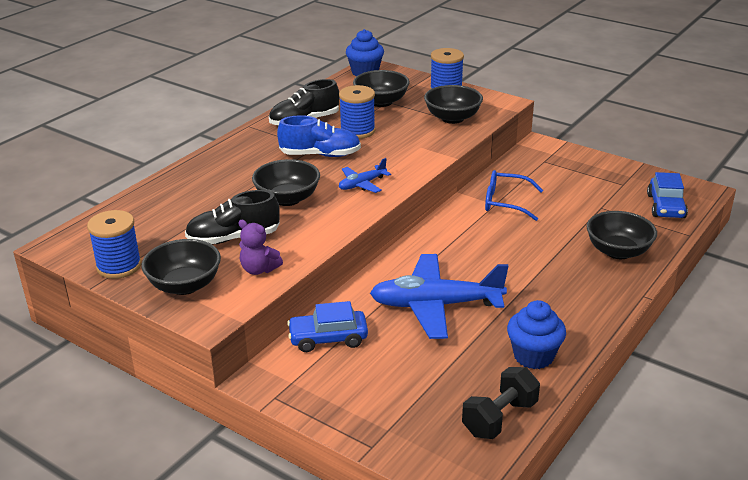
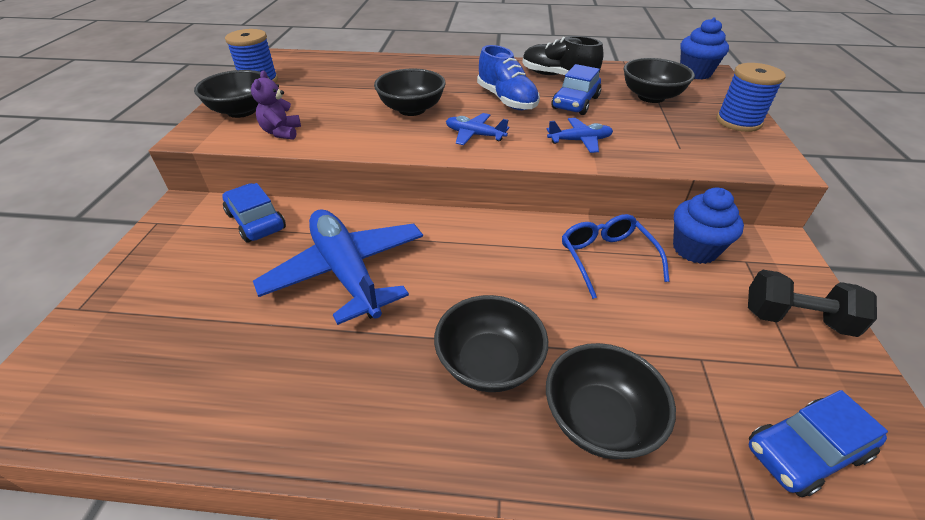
camera: 60 degrees right, 10 degrees up
(233, 238) = (327, 107): black shoe -> none
(357, 131) = (575, 103): blue spool -> blue car
(413, 149) = (579, 141): none -> blue plane
(452, 118) = (683, 143): black bowl -> black bowl (489, 363)
(499, 418) = (131, 403): black dumbbell -> black dumbbell (796, 319)
(533, 356) = (275, 397): blue cupcake -> blue cupcake (694, 249)

